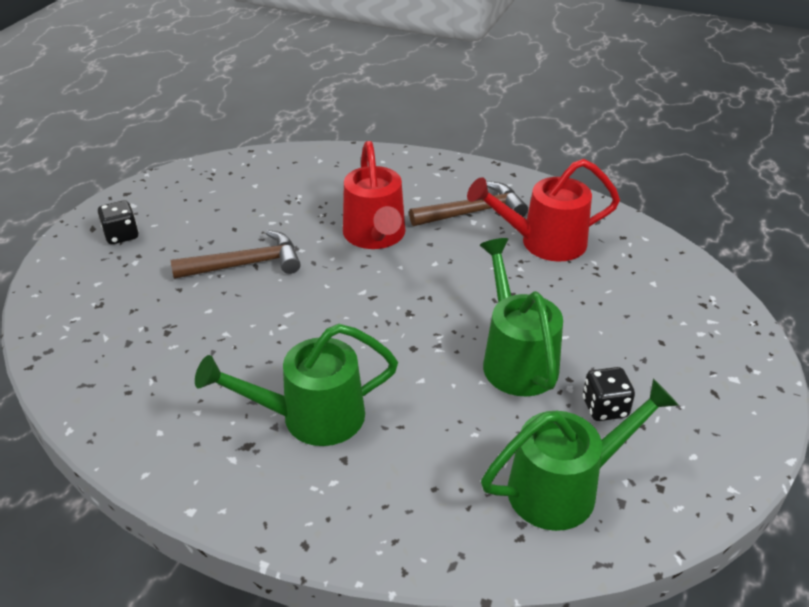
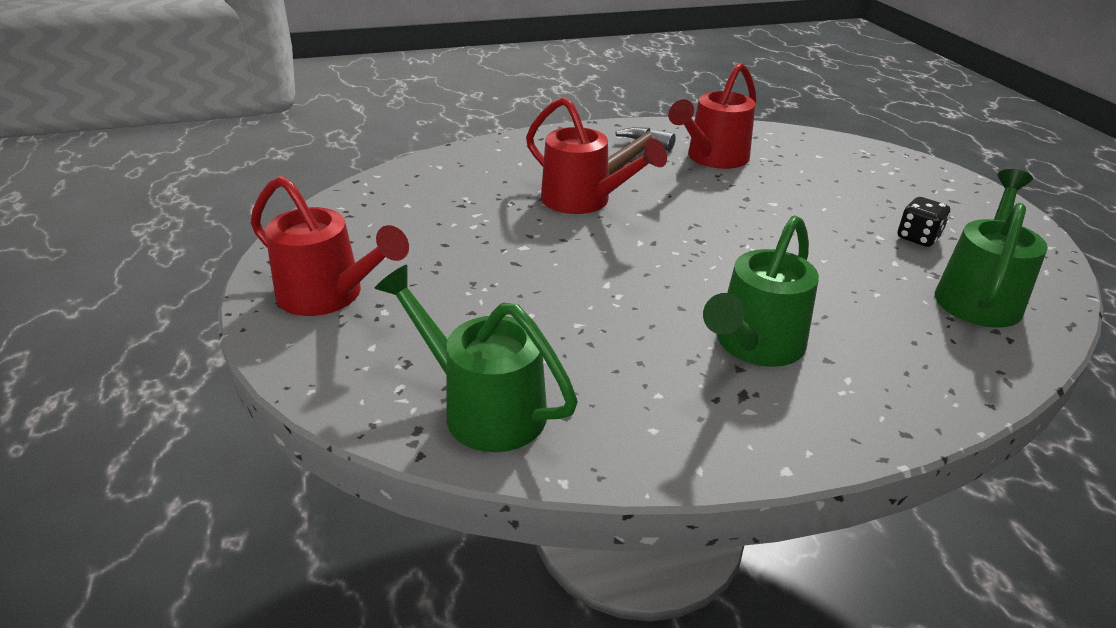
camera: 40 degrees left, 5 degrees down
(121, 235) = (329, 296): black dice -> red watering can
(246, 264) = (505, 265): brown hammer -> none
(516, 358) = (819, 235): green watering can -> green watering can (482, 407)

